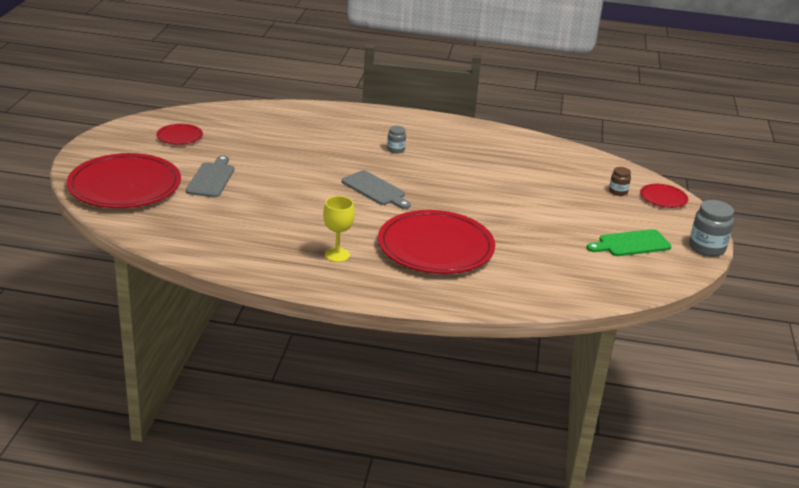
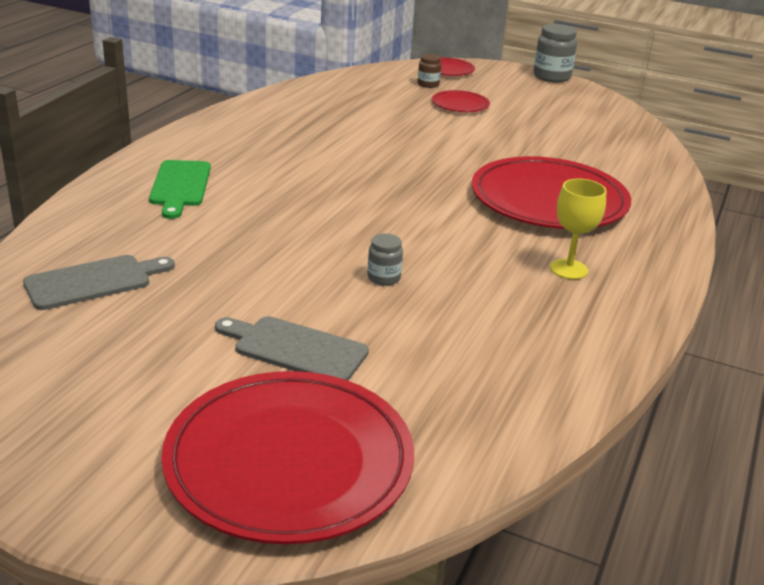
camera: 75 degrees left, 0 degrees up
(179, 137) = (93, 367): red plate -> red plate (460, 105)
(375, 190) = (383, 212): grey cutting board -> grey cutting board (94, 281)
(395, 149) = (264, 177): grey jar -> grey jar (384, 278)
(631, 244) = (542, 103): green cutting board -> green cutting board (180, 186)

